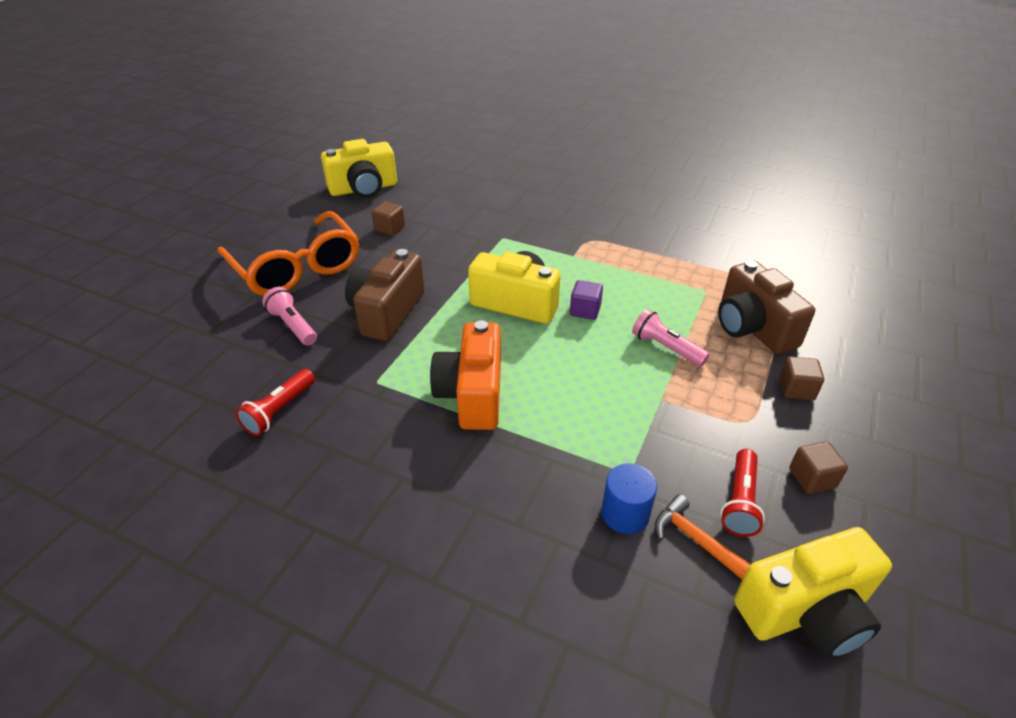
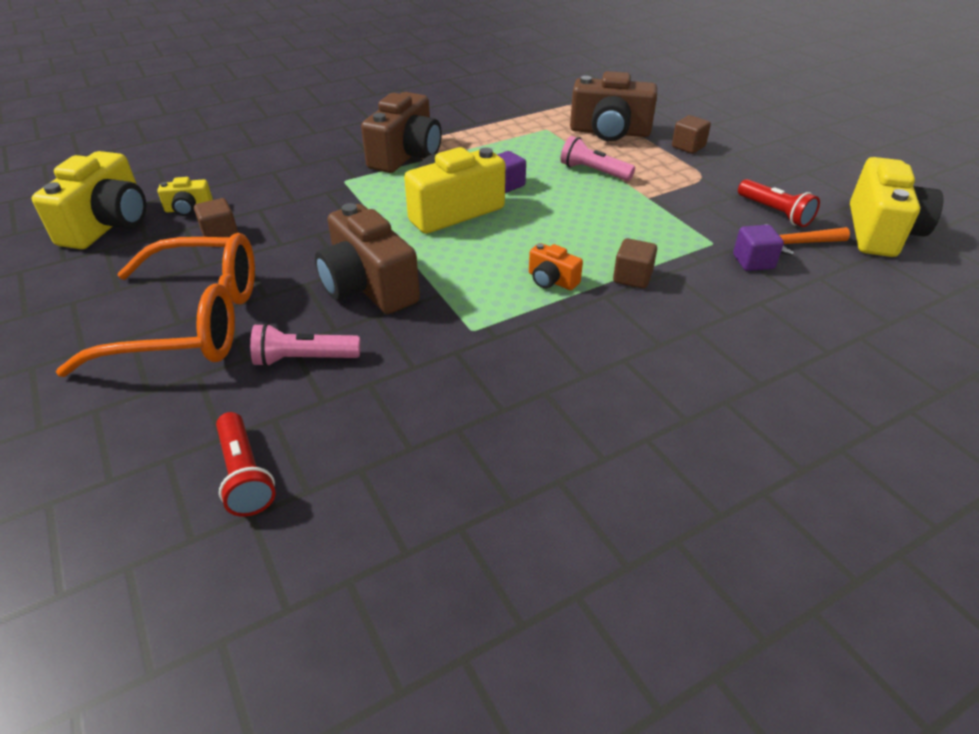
camera: 55 degrees left, 0 degrees up
(279, 410) = (445, 413): red flashlight -> red flashlight (245, 475)
(405, 203) = (189, 209): none -> yellow camera
(472, 394) = (551, 280): orange camera -> orange camera, size x0.48
(569, 245) = (406, 155): none -> brown camera
(625, 514) = (753, 262): blue cylinder -> purple cube
(666, 348) = (593, 172): pink flashlight -> pink flashlight turned 45 degrees clockwise
(812, 478) = (773, 179): brown cube -> brown cube (632, 277)

